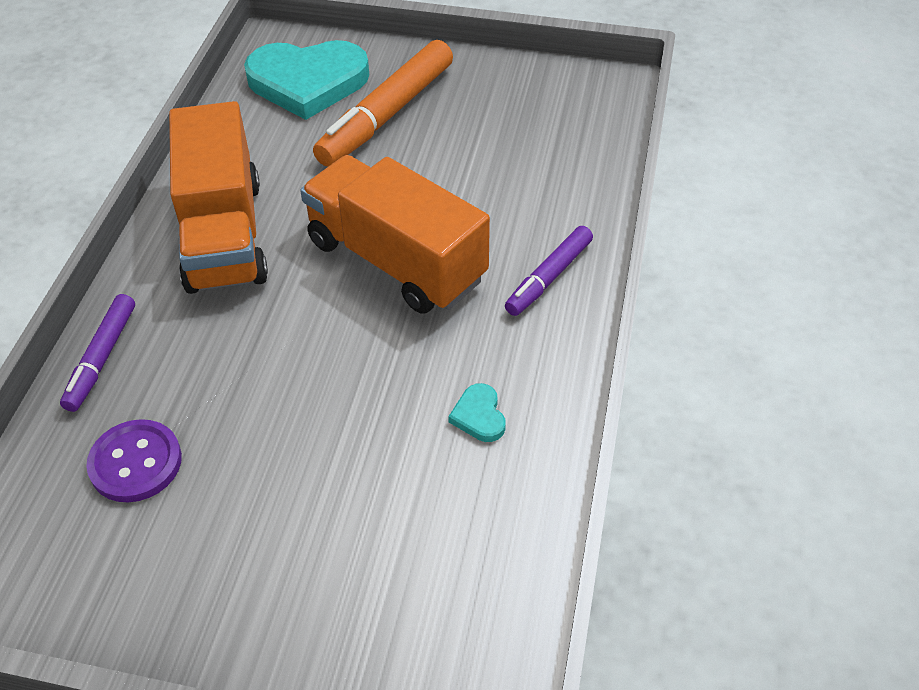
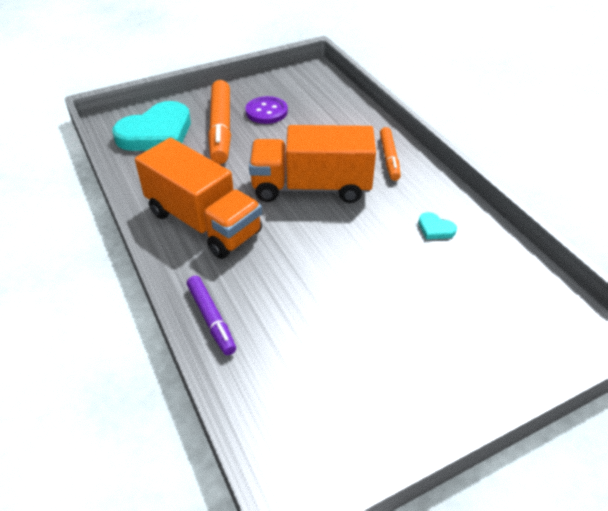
camera: 40 degrees left, 5 degrees down
(135, 463) = (301, 354): purple button -> purple button (266, 112)
(549, 277) = (389, 158): purple marker -> orange marker

